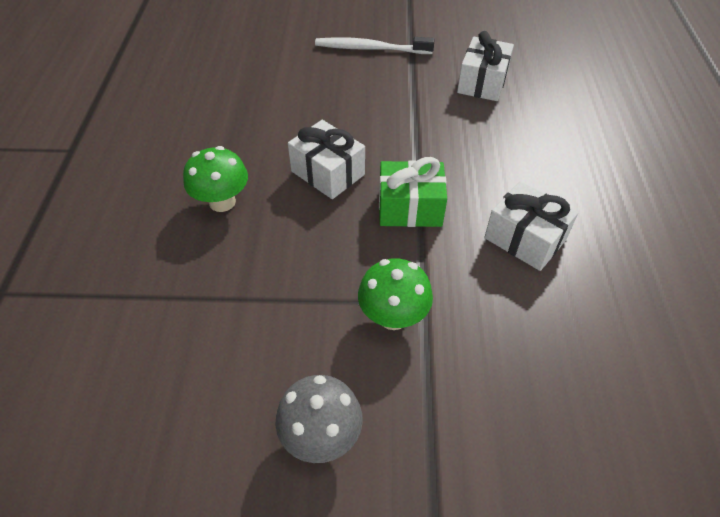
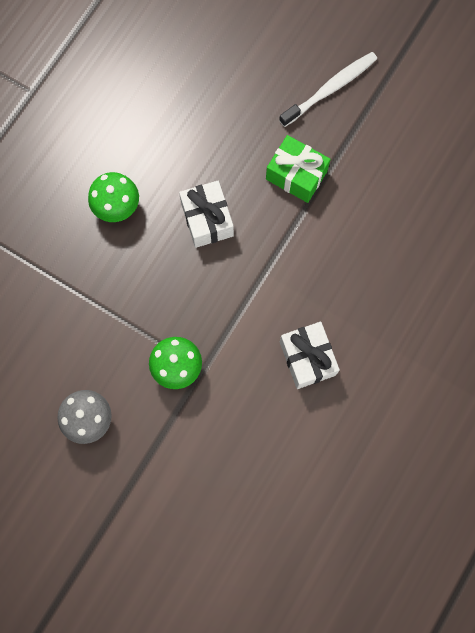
camera: 30 degrees right, 25 degrees up
(370, 49) = (330, 89): white toothbrush -> white toothbrush turned 105 degrees clockwise
(410, 208) = (246, 286): green gift -> green gift (296, 175)
(482, 83) = (398, 185): white gift -> none

